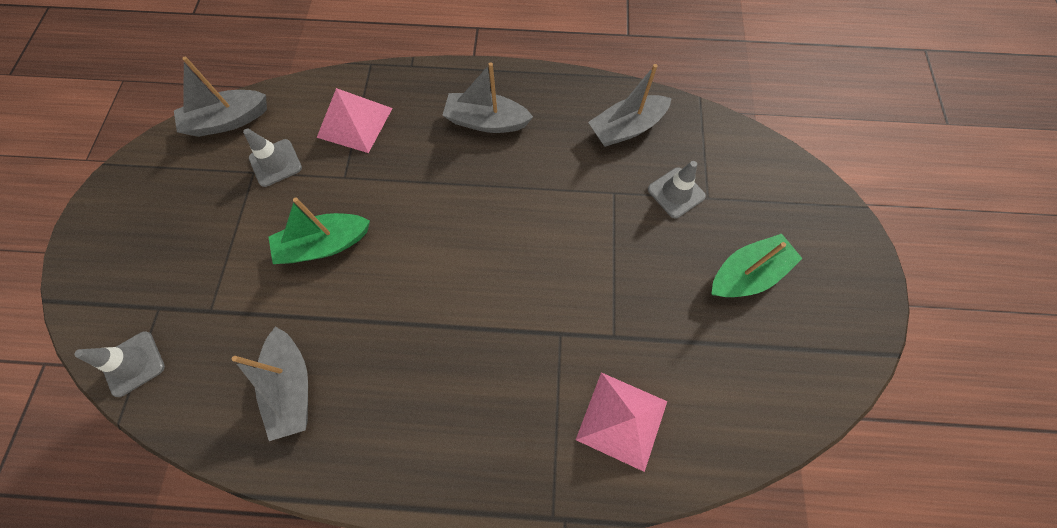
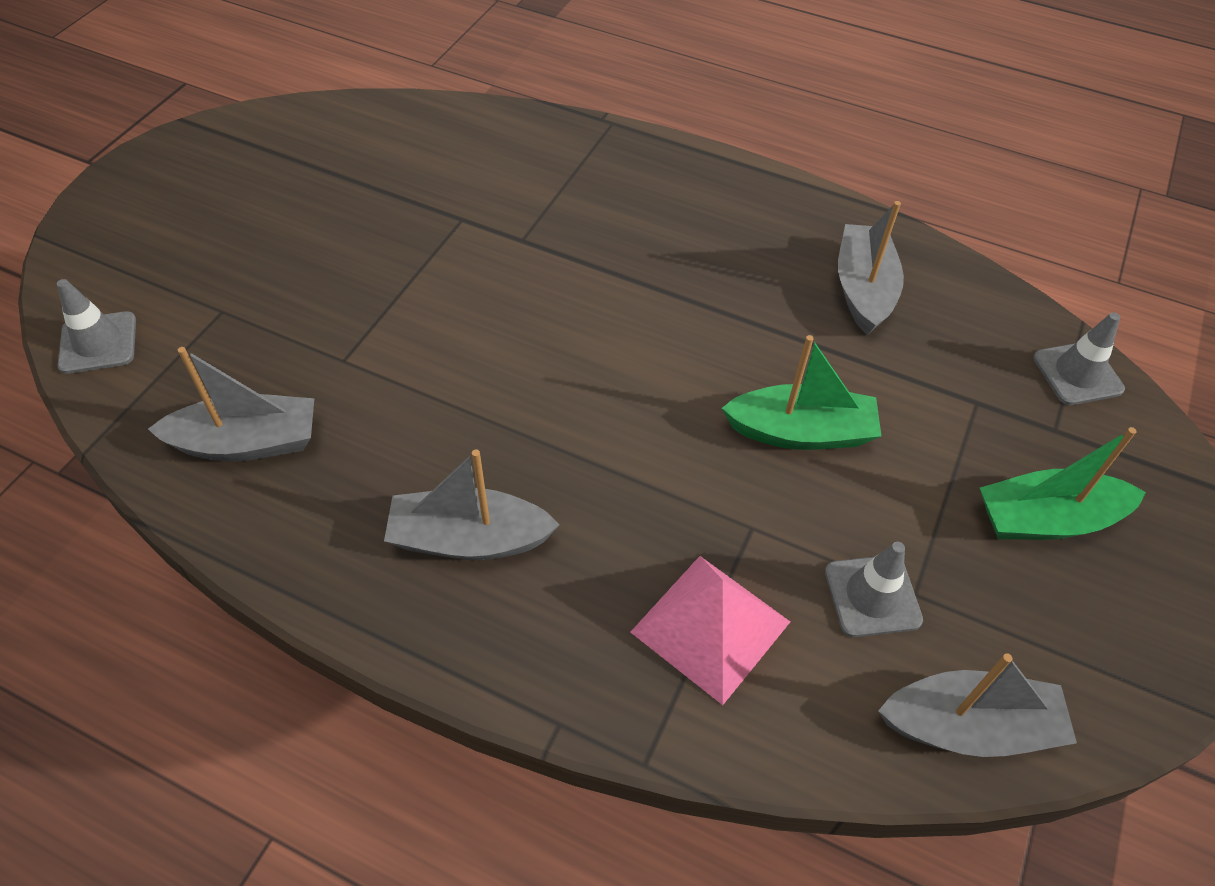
camera: 160 degrees left, 15 degrees down
(486, 121) = (469, 539): grey boat -> grey boat turned 150 degrees clockwise
(621, 420) = (502, 158): pink pyramid -> none
(676, 193) = (258, 330): grey traffic cone -> grey traffic cone (98, 343)
(746, 274) = (258, 222): green boat -> green boat (1046, 519)

